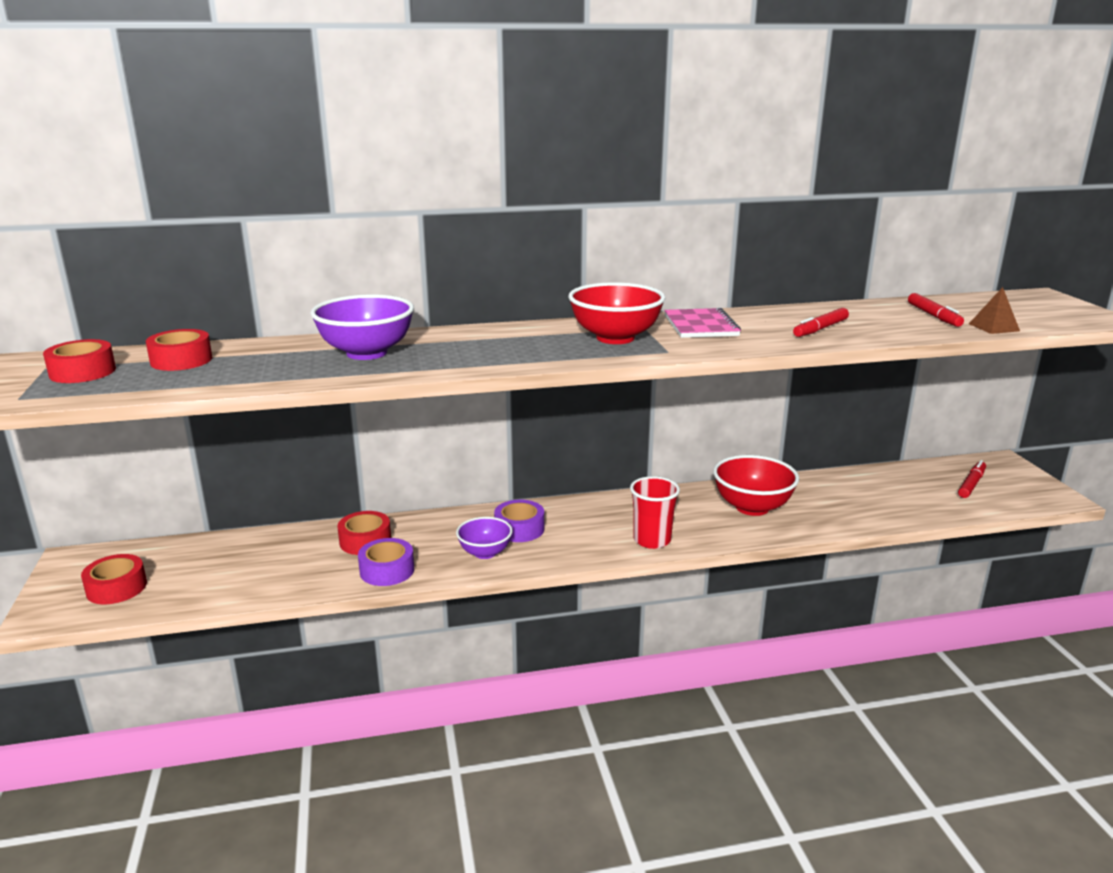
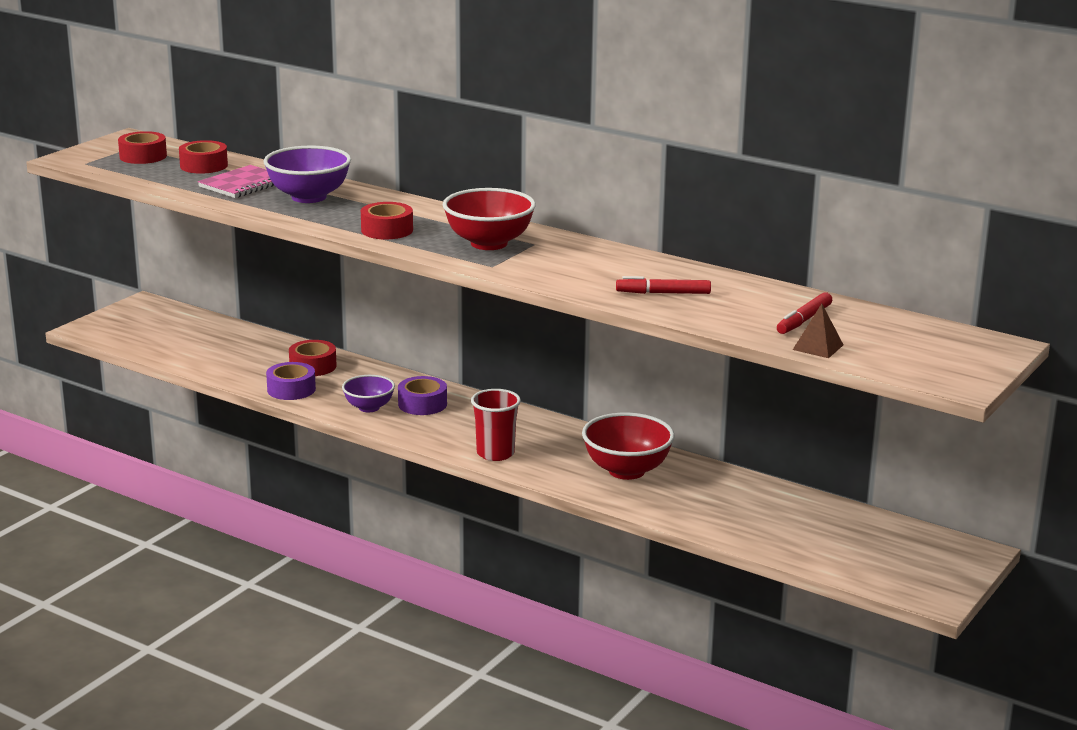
camera: 45 degrees right, 0 degrees up
(116, 588) = (139, 330): red tape -> red tape (387, 230)
(701, 326) = (580, 257): pink notebook -> pink notebook (243, 184)
(971, 484) = (878, 549): red marker -> none

